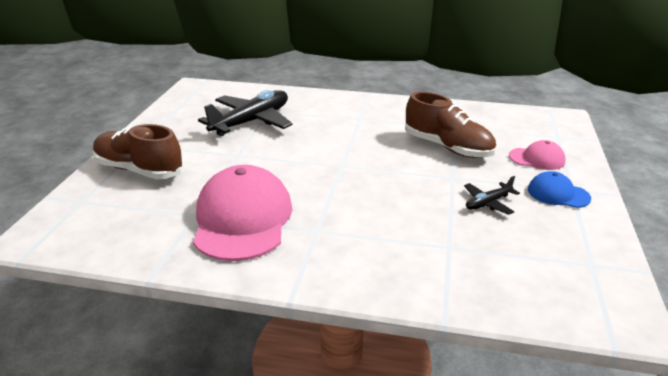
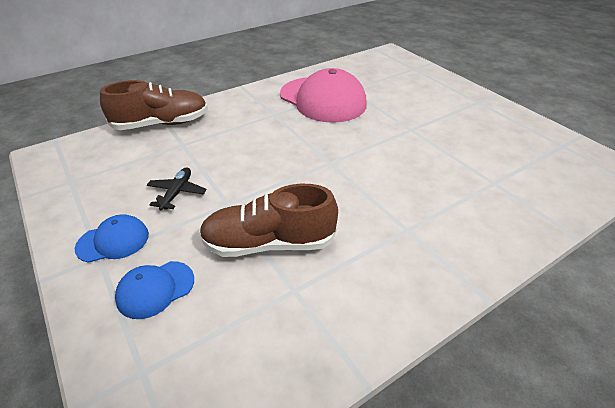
camera: 135 degrees right, 10 degrees up
(139, 170) = (433, 91): brown shoe -> brown shoe (161, 124)
(251, 121) = (474, 161): black plane -> none
(537, 159) = (155, 289): pink cap -> blue cap

